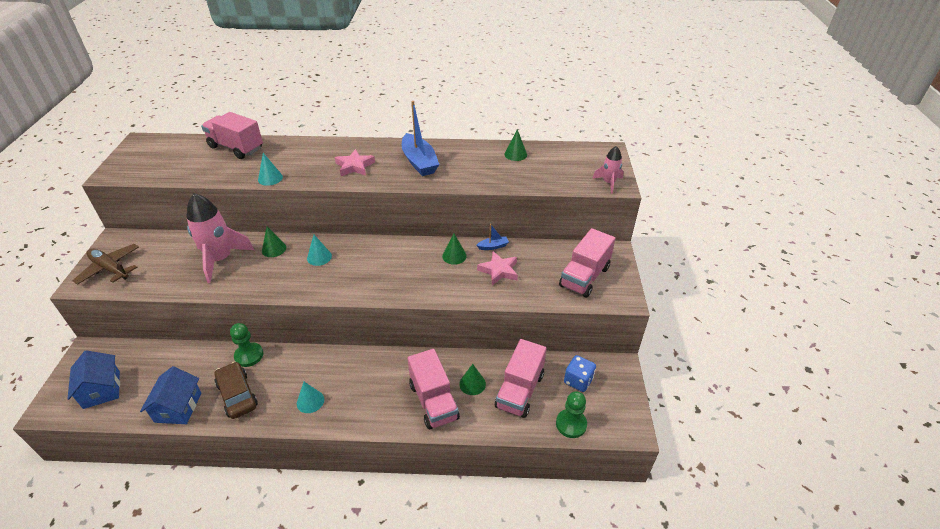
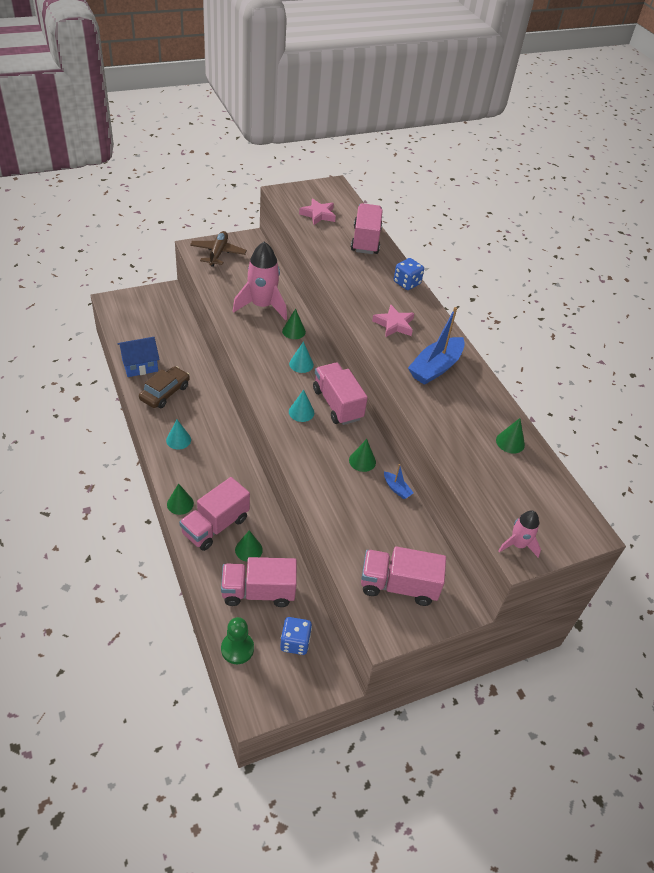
camera: 60 degrees right, 5 degrees up
(102, 389) = (137, 317): blue house -> none
(249, 355) = (205, 381): green pawn -> none
(270, 178) = (337, 279): turquoise cone -> turquoise cone (301, 412)
(311, 144) = (406, 283): none -> blue dice
(383, 250) = (337, 404): none -> pink truck
(392, 423) = (180, 503): none -> green cone
(499, 270) = (362, 504): pink star -> pink star (318, 214)

